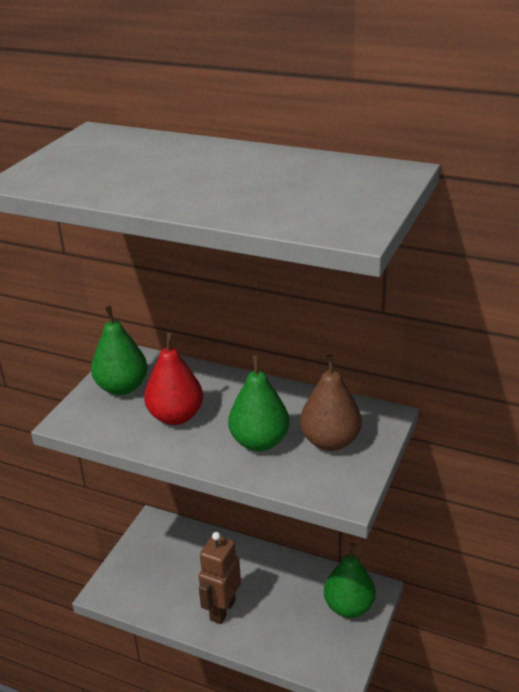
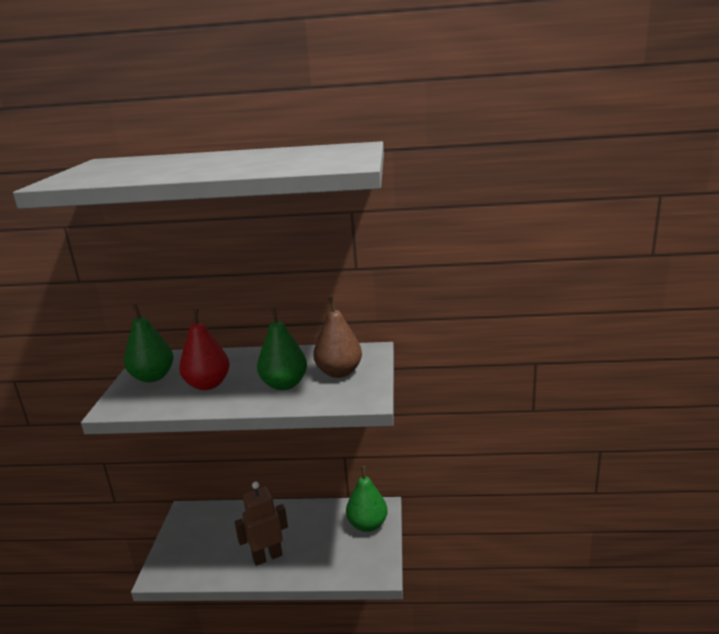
camera: 20 degrees left, 10 degrees down
(222, 610) = (267, 557): brown robot -> brown robot turned 60 degrees clockwise

